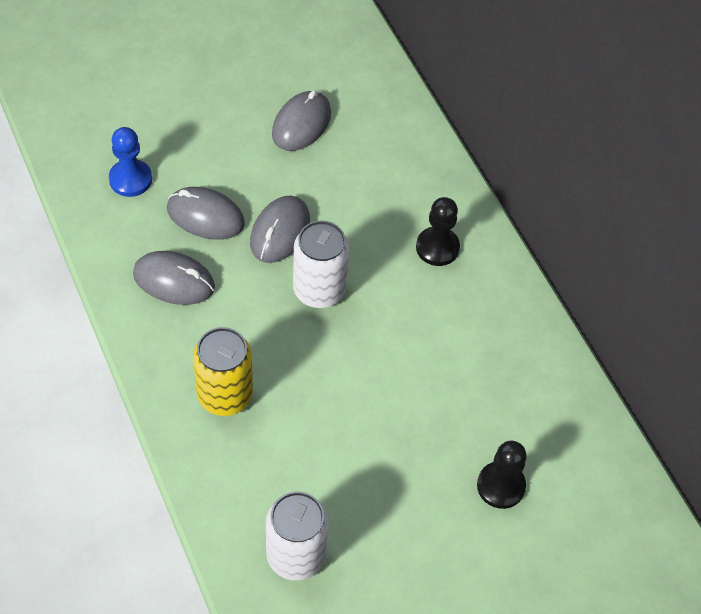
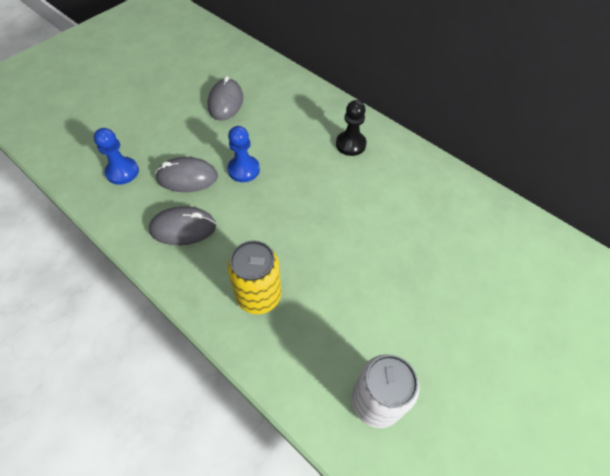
camera: 20 degrees left, 0 degrees up
(280, 232) = (244, 170): grey mouse -> blue pawn
(319, 290) = (289, 197): white can -> none
(500, 486) = (485, 281): black pawn -> none

